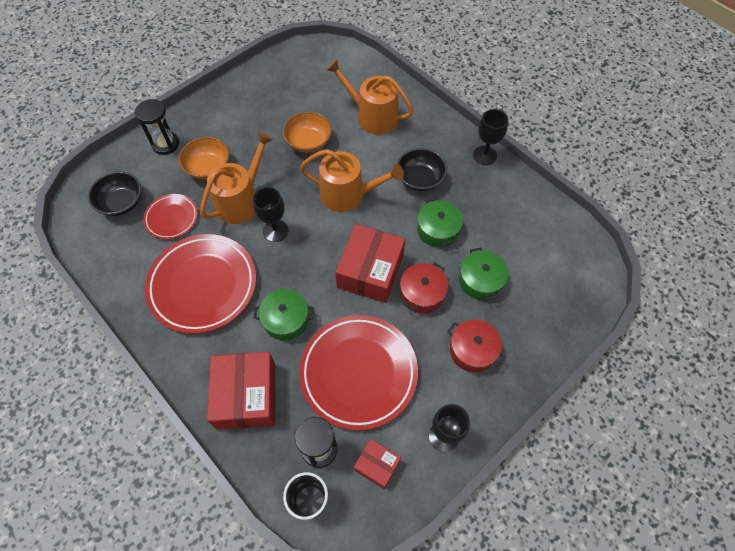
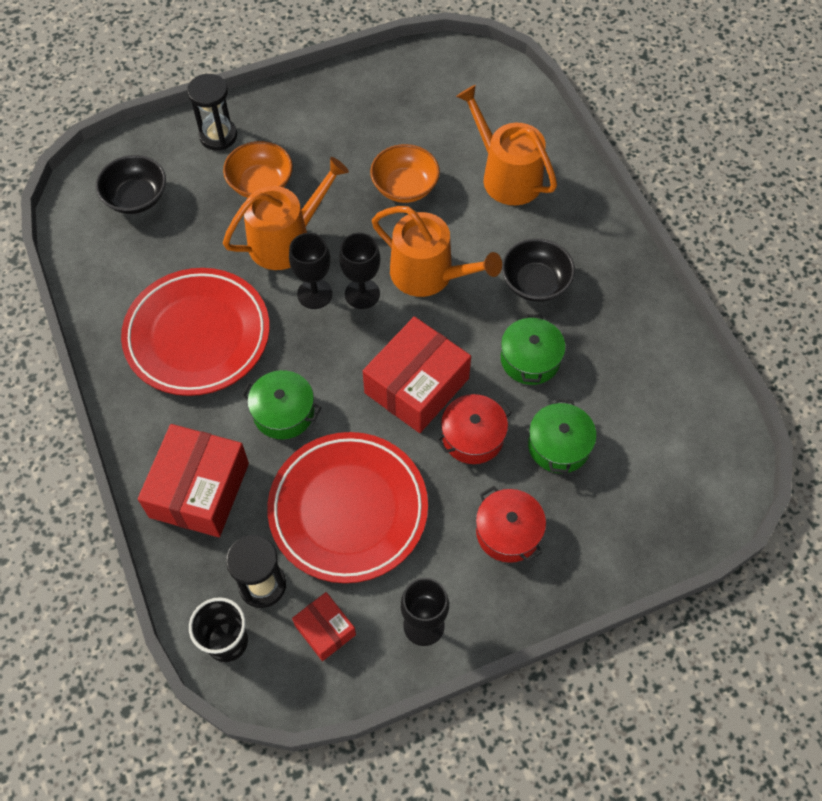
camera: 20 degrees right, 0 degrees up
(172, 218) = (191, 237): red plate -> none
(484, 155) = (641, 277): black goblet -> black goblet (362, 294)

